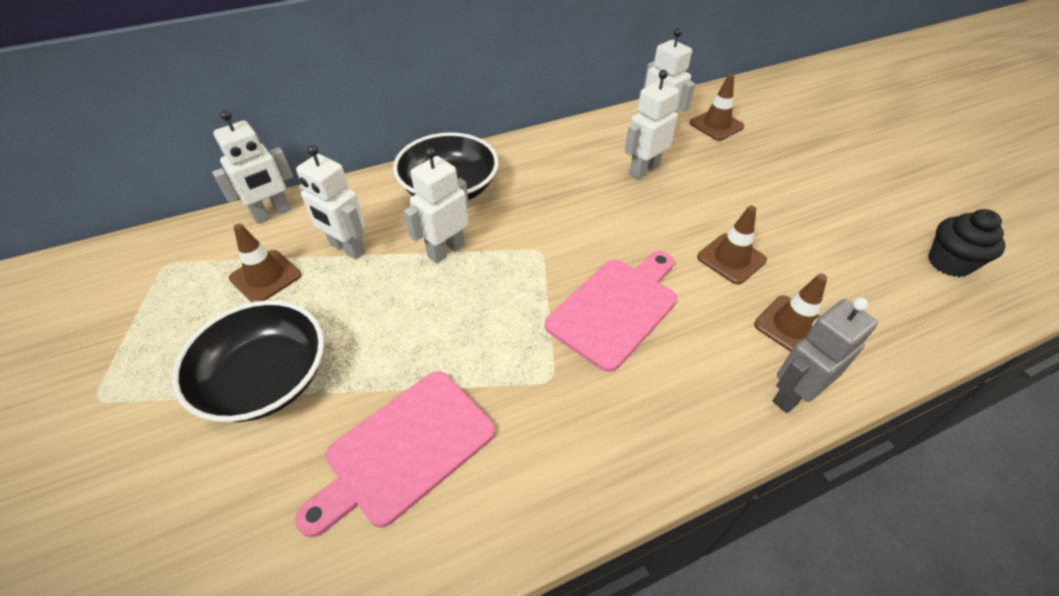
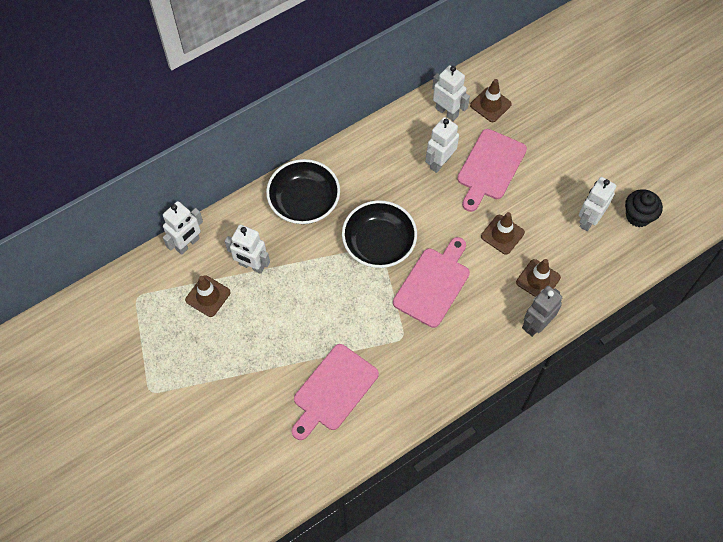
camera: 10 degrees left, 15 degrees up
(266, 379) = (241, 364): black bowl -> black bowl (379, 243)
(446, 250) = (317, 257): white robot -> white robot (588, 220)
(713, 183) = (489, 167): none -> pink cutting board

